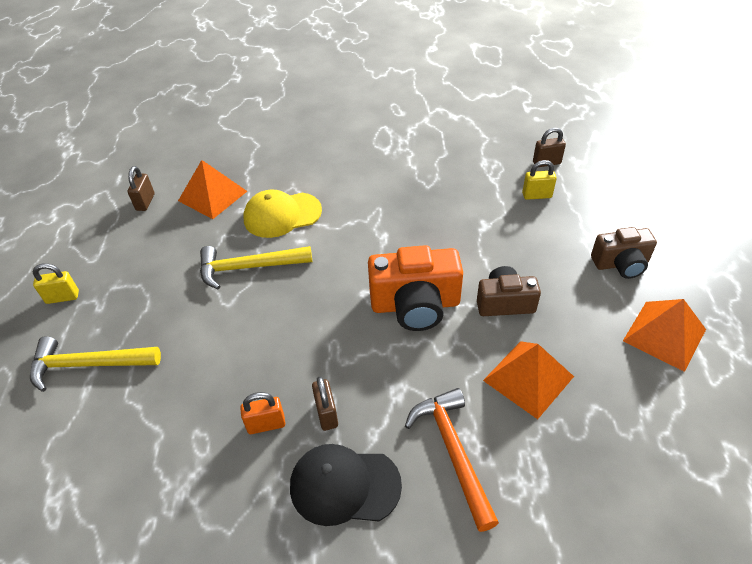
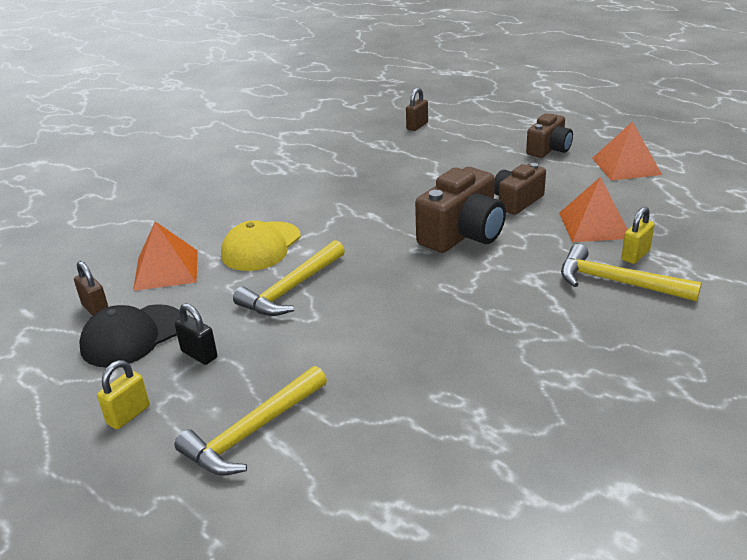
camera: 45 degrees left, 15 degrees down
(141, 281) = (199, 354): none -> black padlock
(266, 424) = (478, 354): orange padlock -> none
(326, 414) = (509, 320): brown padlock -> none
(344, 485) = (587, 342): black cap -> black cap (132, 336)
(415, 305) = (462, 234): orange camera -> brown camera
(453, 451) = (617, 282): orange hammer -> yellow hammer
(536, 195) = (440, 144): yellow padlock -> yellow padlock (635, 255)

